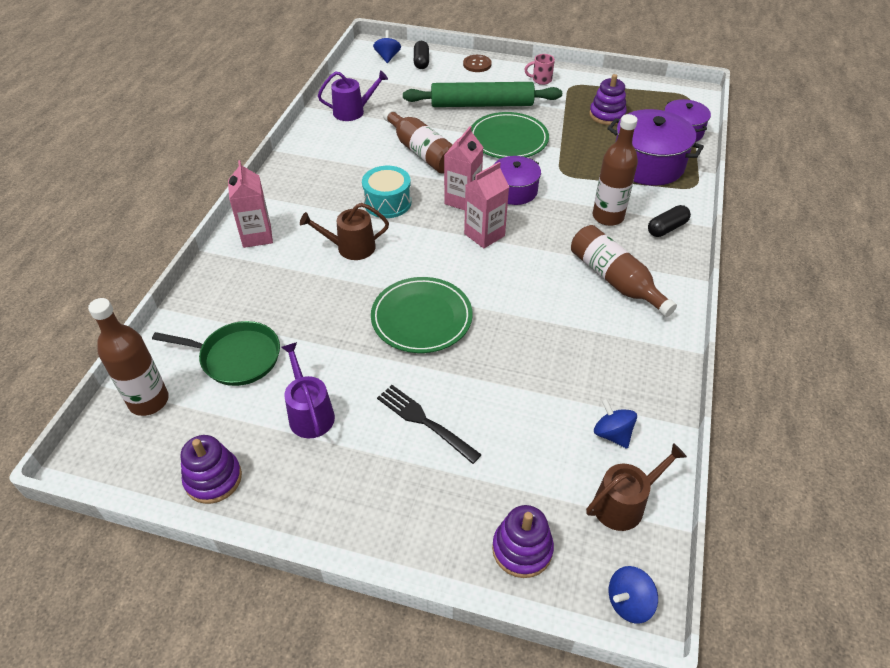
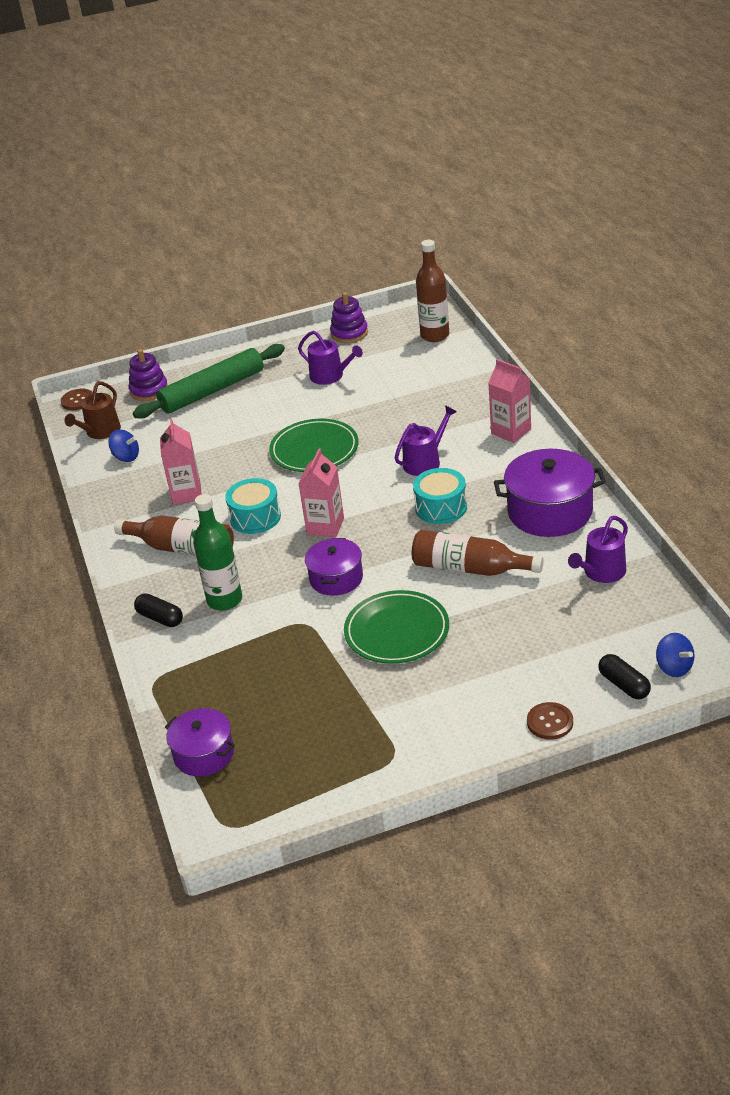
camera: 150 degrees right, 10 degrees down
(237, 357) = (413, 373): green pan -> none
(351, 247) = (425, 462): brown watering can -> purple watering can
(424, 421) = (254, 406): black fork -> none
(462, 200) = (376, 544): pink carton -> pink carton (186, 493)
(482, 104) = (474, 661): green rolling pin -> green rolling pin (212, 391)
(532, 275) = (255, 517): none -> turquoise drum
(541, 80) = (441, 743): pink mug -> none
(607, 115) = (312, 730): purple stacking toy -> none
(608, 217) = (224, 600): brown bottle -> green bottle
(629, 602) = (78, 400): blue spinning top -> brown button
(648, 164) = (219, 682): purple pot -> purple pot (550, 511)
(667, 228) = (160, 618): black capsule -> black capsule turned 75 degrees counterclockwise

